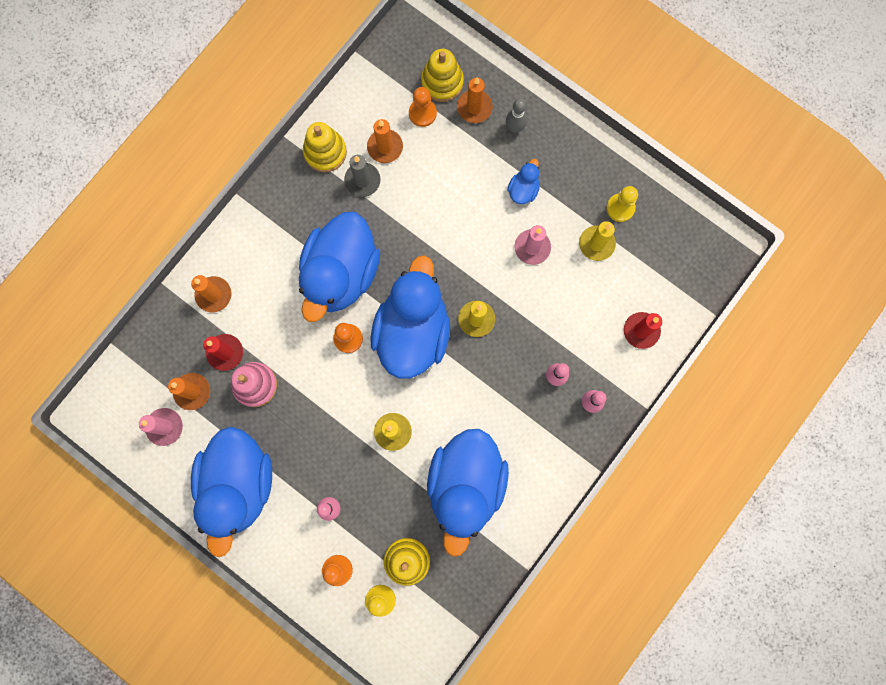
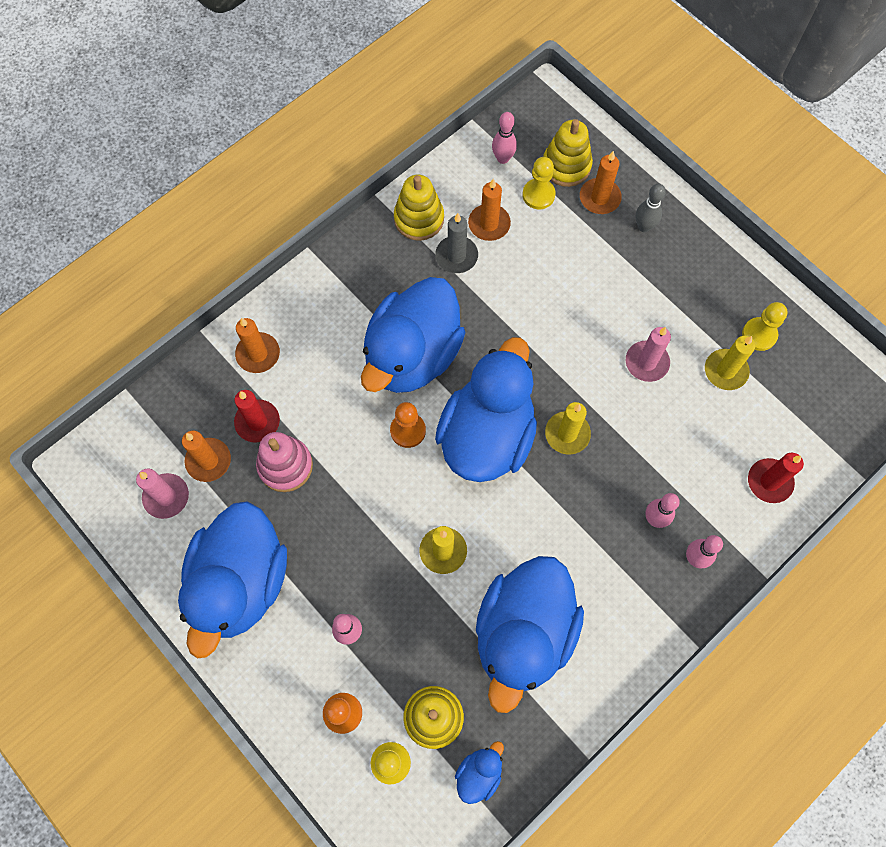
camera: 10 degrees right, 10 degrees down
(387, 84) = (503, 158): none -> pink bowling pin
(422, 113) = (538, 195): orange pawn -> yellow pawn
(523, 189) = (644, 296): blue duck -> blue duck (479, 773)

